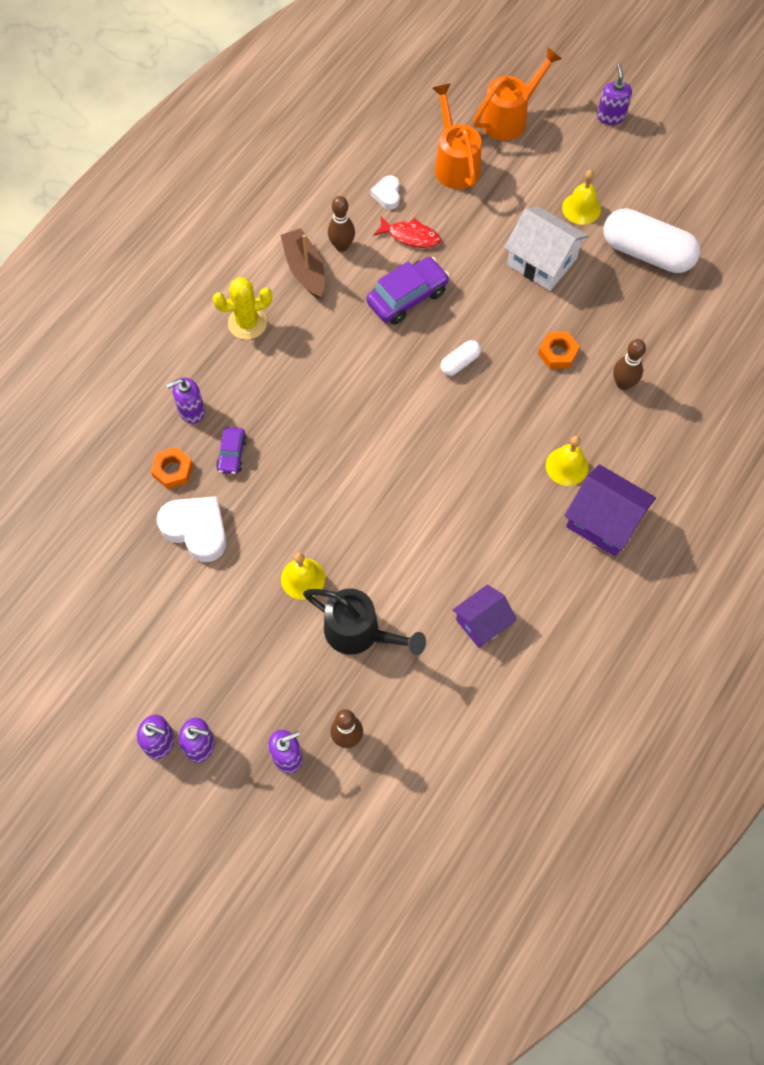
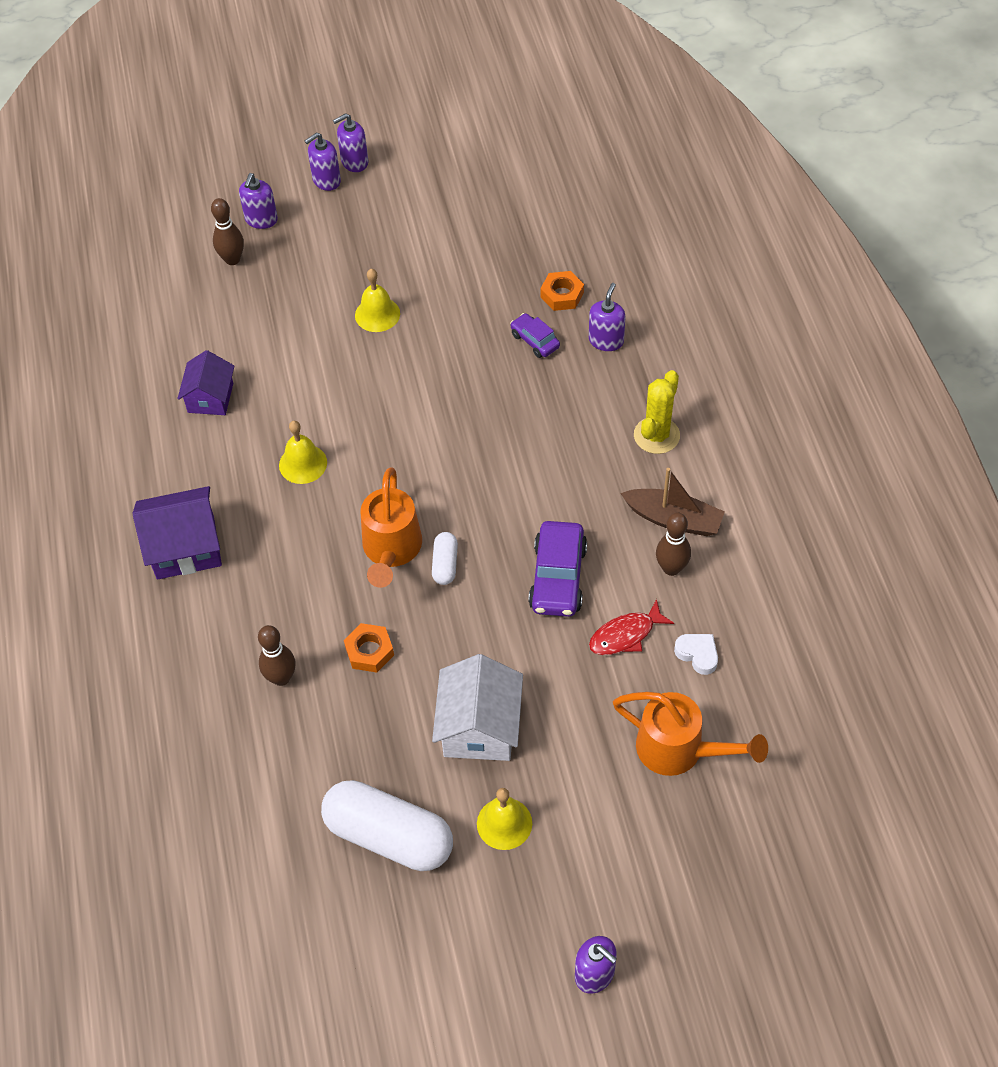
camera: 135 degrees right, 10 degrees down
(196, 530) = (492, 277): white heart -> none
(359, 632) = (295, 318): black watering can -> none
(509, 118) = (692, 860): orange watering can -> orange watering can (391, 550)
(542, 261) = (479, 727): white house -> white house turned 75 degrees counterclockwise
(567, 466) = (260, 562): yellow bell -> yellow bell (303, 463)
(647, 253) = (389, 836): white capsule -> white capsule turned 45 degrees clockwise

